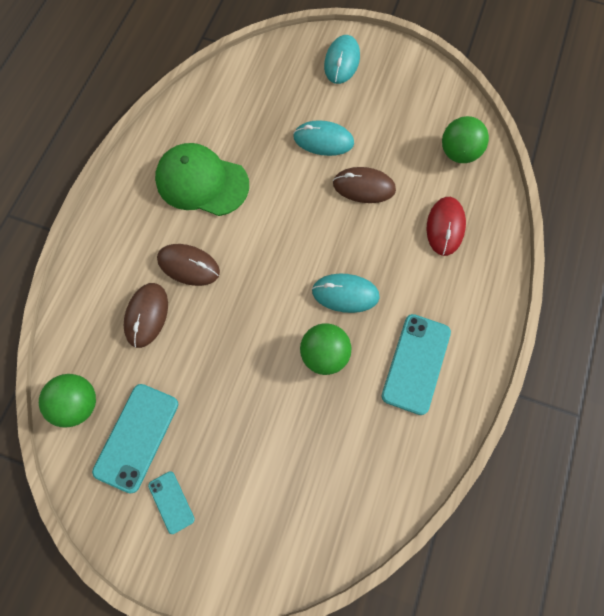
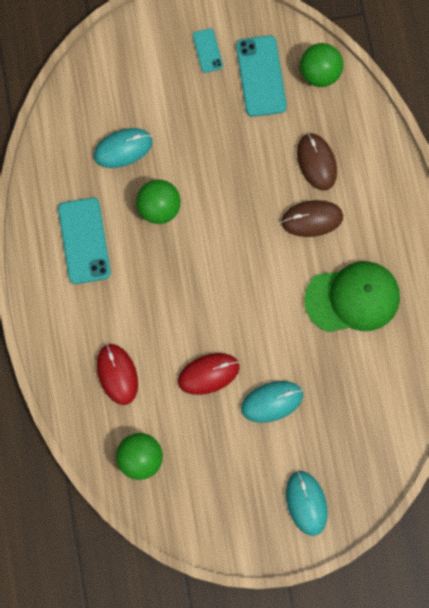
camera: 150 degrees right, 5 degrees up
(171, 502) = (207, 51): turquoise phone -> turquoise phone turned 45 degrees clockwise
(345, 294) = (170, 266): turquoise mouse -> turquoise mouse (123, 149)
(364, 187) = (208, 374): brown mouse -> red mouse

